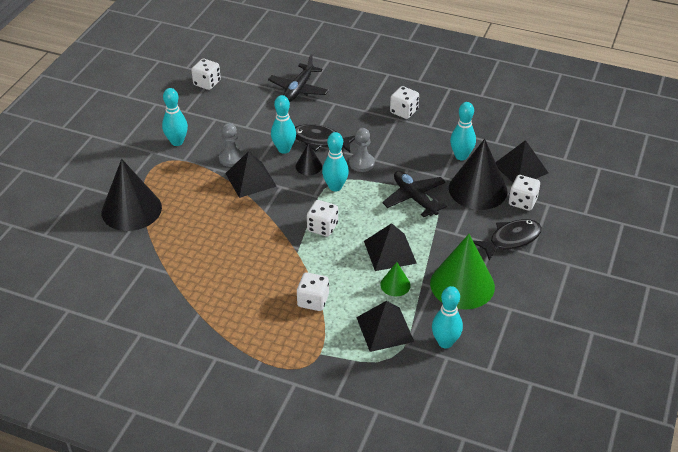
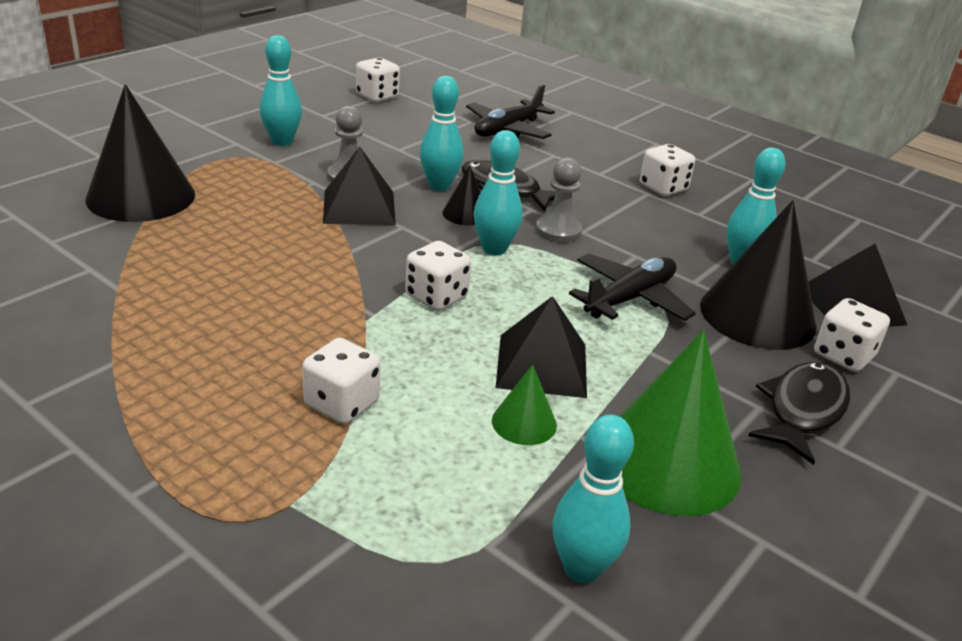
camera: 15 degrees right, 10 degrees down
(384, 329) = (457, 499): black pyramid -> none
(414, 198) = (629, 298): black plane -> black plane turned 60 degrees clockwise
(511, 239) = (803, 411): black fish -> black fish turned 45 degrees counterclockwise

